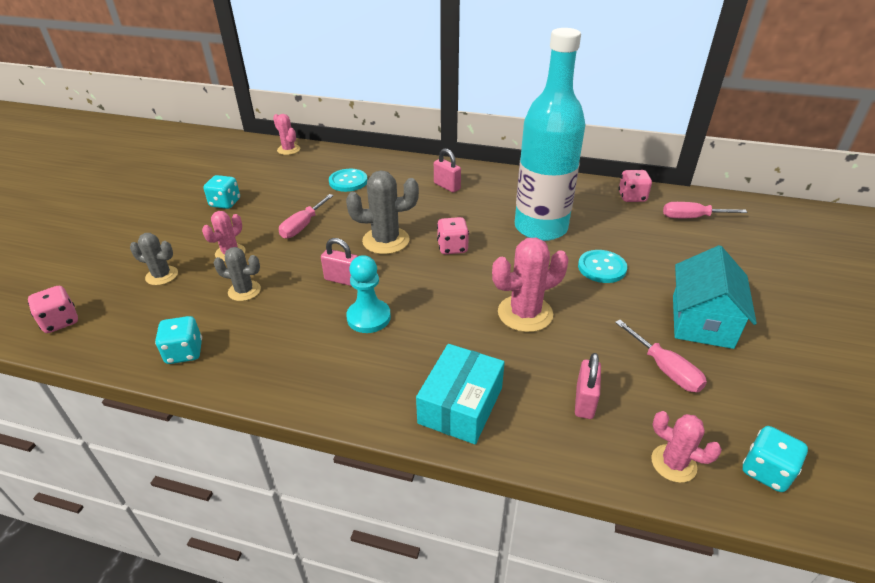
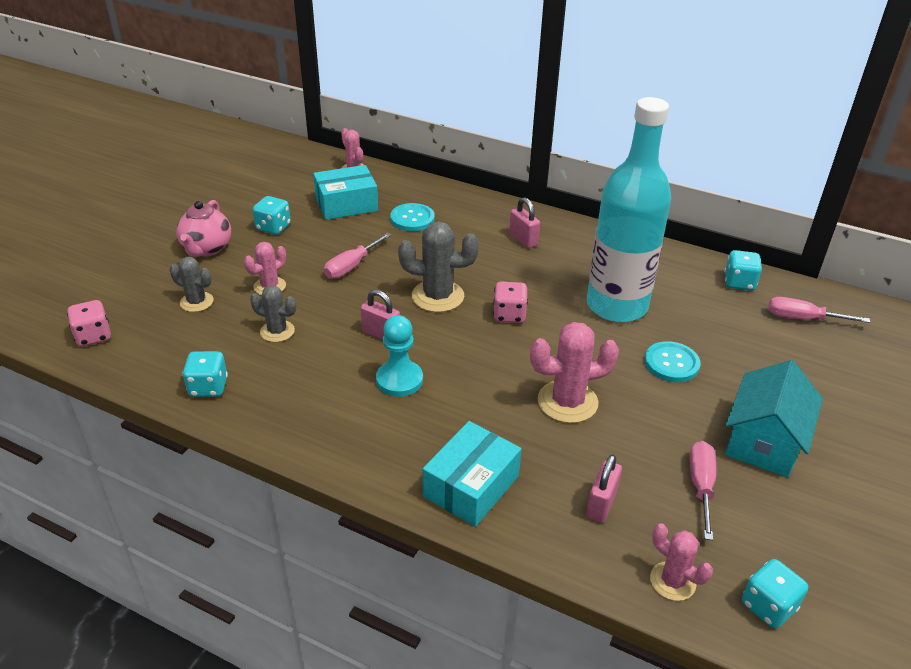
camera: 10 degrees right, 0 degrees up
(165, 228) = (206, 249): none -> pink teapot
(288, 177) = (346, 204): none -> turquoise box
(632, 197) = (739, 283): pink dice -> turquoise dice
(665, 369) = (701, 486): pink screwdriver -> pink screwdriver turned 150 degrees counterclockwise

